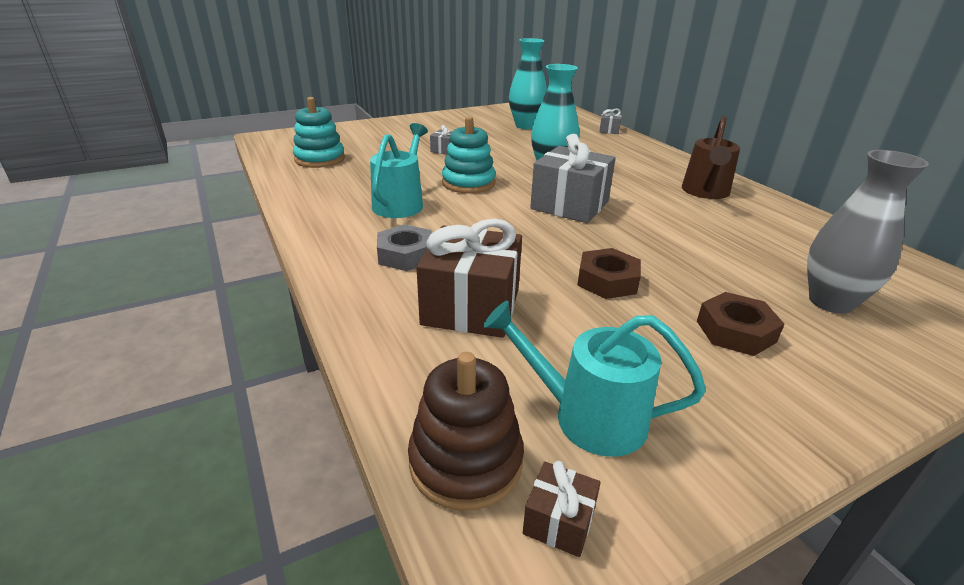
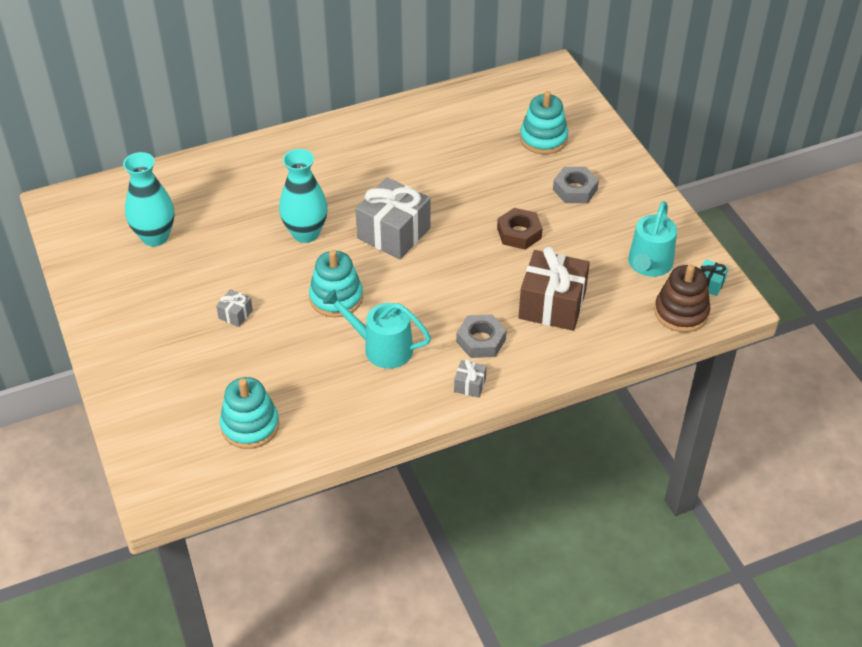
camera: 85 degrees left, 15 degrees up
(559, 521) = (709, 284): brown gift -> turquoise gift
(609, 130) = (187, 169): grey gift -> grey gift (470, 385)
(705, 192) = (372, 143): brown watering can -> none
(735, 331) = (575, 189): brown nut -> grey nut
(830, 302) = (543, 139): grey vase -> turquoise stacking toy

